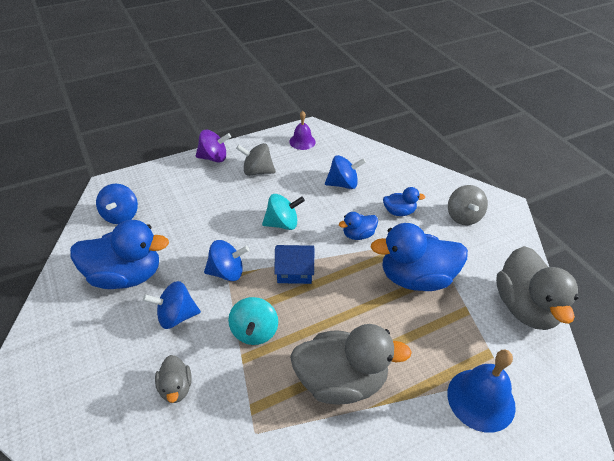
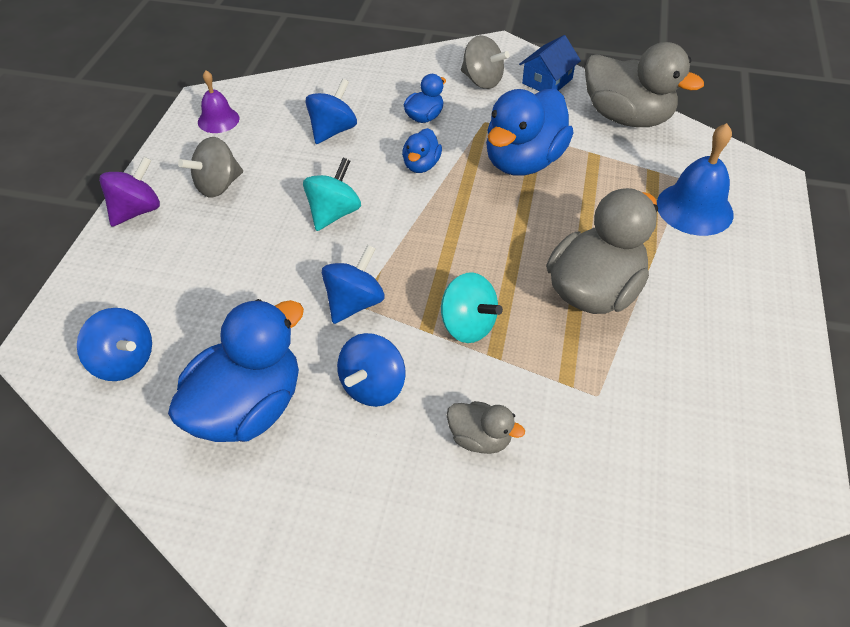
camera: 50 degrees left, 5 degrees up
(294, 271) = (417, 244): blue house -> blue house (547, 81)

